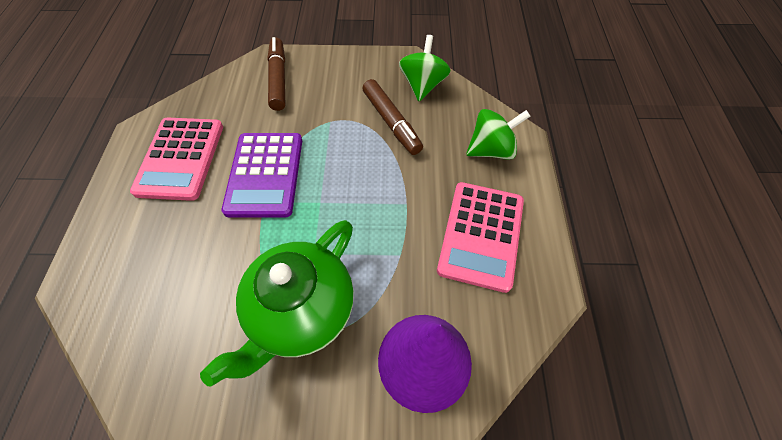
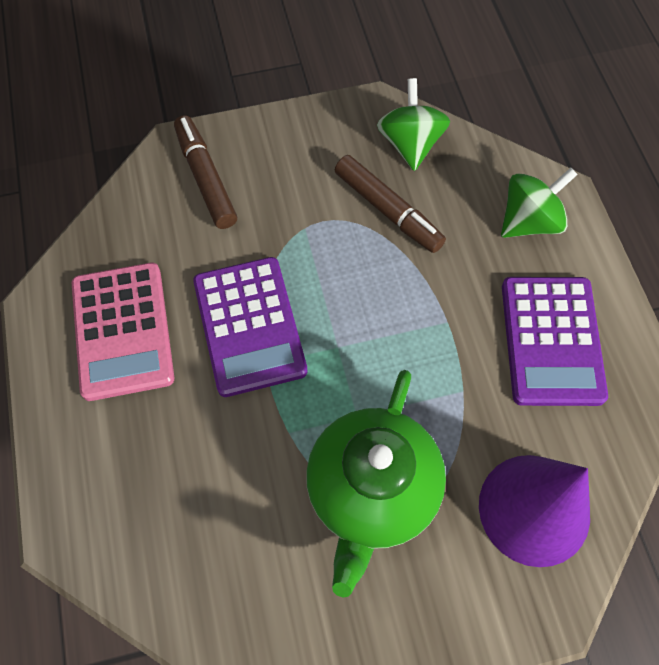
camera: 15 degrees left, 5 degrees up
(481, 235) = (551, 341): pink calculator -> purple calculator

